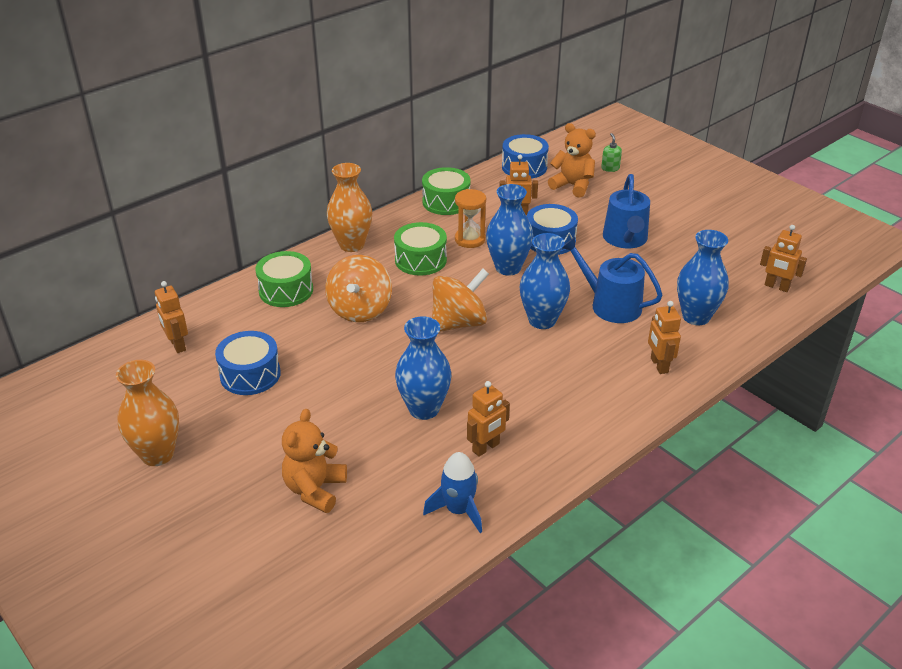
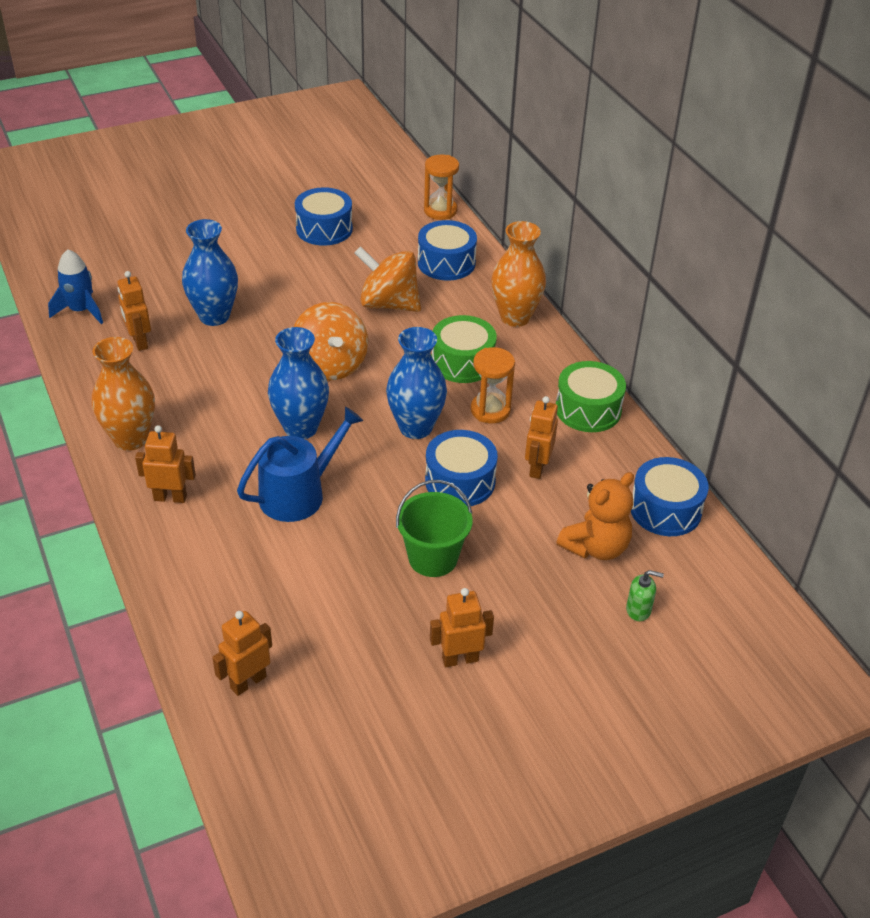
camera: 105 degrees right, 5 degrees up
(157, 454) = (252, 178): orange vase -> orange vase (130, 439)
(177, 345) = (389, 196): orange robot -> orange robot (460, 659)
(198, 308) = (440, 211): none -> orange hourglass
(286, 290) = (446, 263): green drum -> blue drum
(315, 489) = (159, 244): orange teddy bear -> none
(625, 239) = (433, 558): blue watering can -> green bucket
(696, 317) = (234, 565): blue vase -> none

